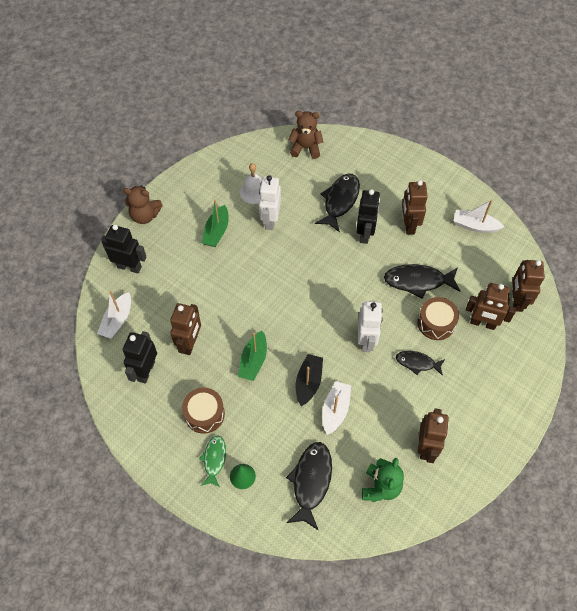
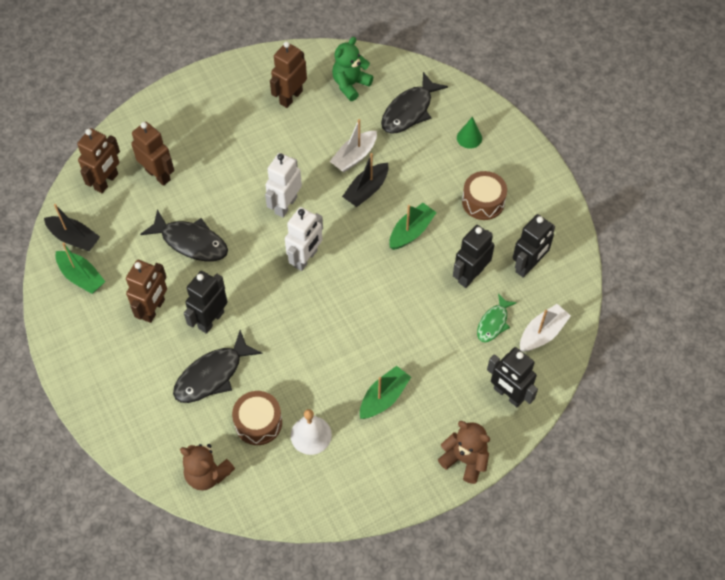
camera: 155 degrees left, 0 degrees up
(190, 343) = (470, 275): brown robot -> black robot
(214, 459) = (489, 160): green fish -> green fish (493, 323)
(270, 220) = (311, 385): white robot -> white robot (305, 258)
(417, 363) = (249, 165): black fish -> none
(436, 323) = (204, 193): brown drum -> brown drum (258, 422)
(475, 226) = (81, 277): white boat -> green boat
(503, 249) = (74, 238): none -> black boat

